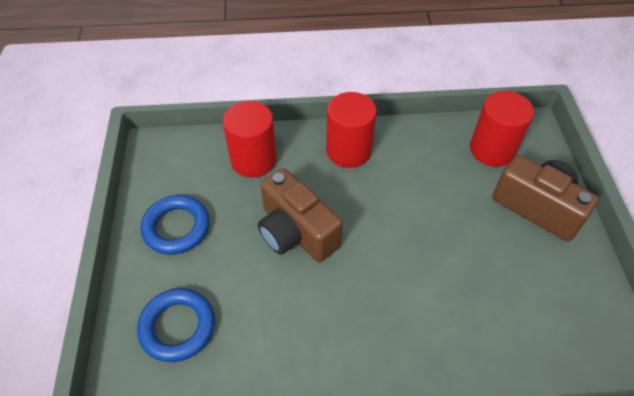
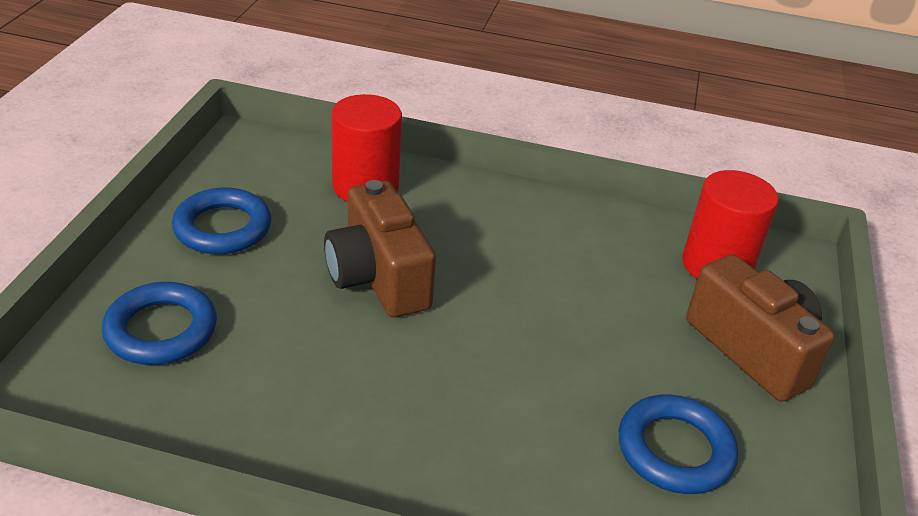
camera: 15 degrees right, 15 degrees down
(348, 151) = (502, 211): red cylinder -> none
(525, 298) = (675, 450): none -> blue ring

